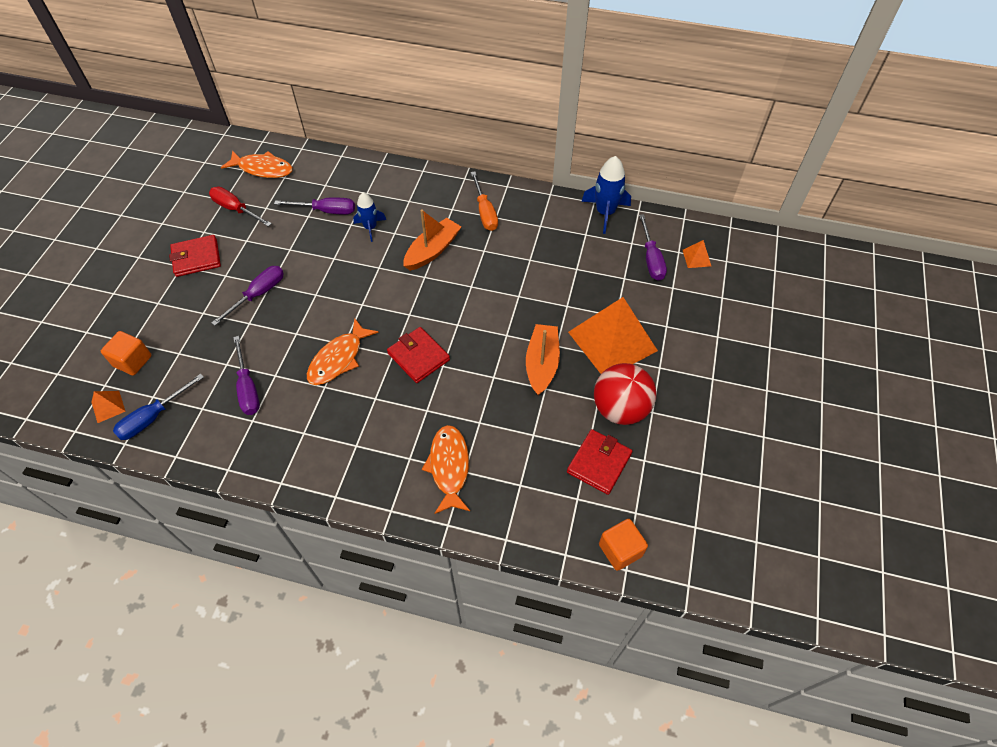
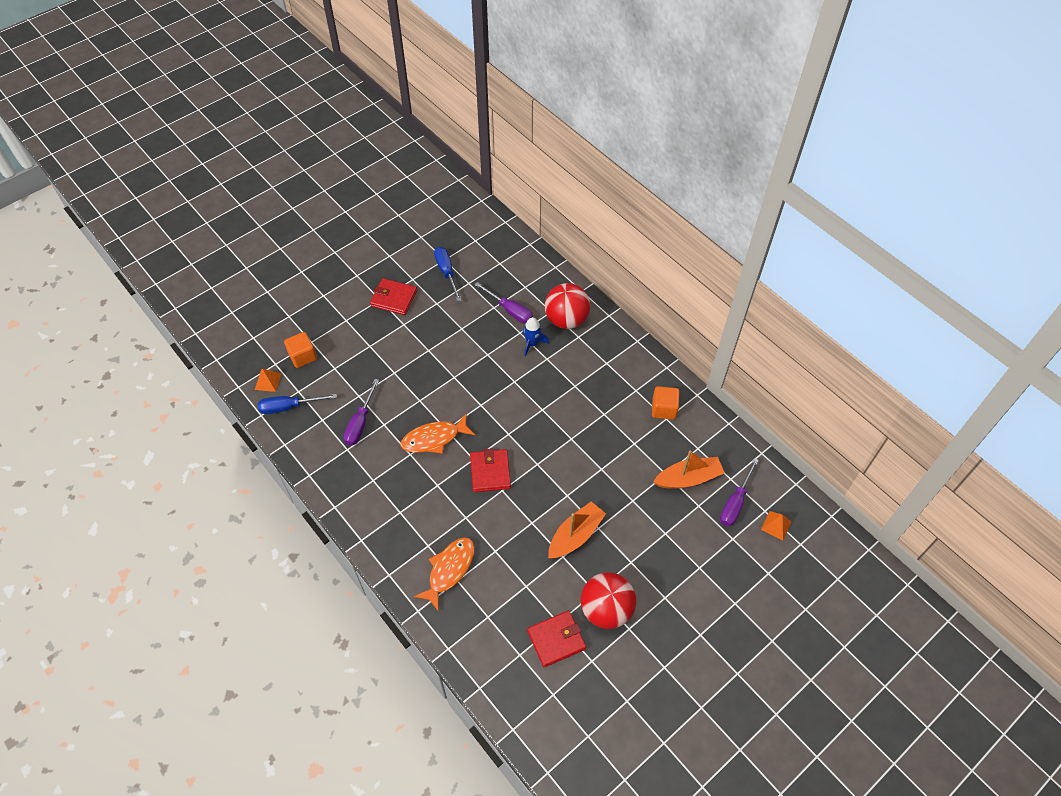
camera: 35 degrees right, 0 degrees up
(236, 209) = (446, 272): red screwdriver -> blue screwdriver
(258, 294) = (415, 353): purple screwdriver -> none
(262, 169) = (489, 247): orange fish -> none
(386, 192) = (566, 319): none -> red ball
(432, 250) = (564, 390): orange boat -> orange boat (688, 478)
(485, 212) = (630, 381): orange screwdriver -> none
(605, 213) = (730, 438): blue rocket -> none
(612, 341) = (644, 552): orange pyramid -> none
(620, 550) = (520, 712): orange cube -> orange cube (664, 409)

